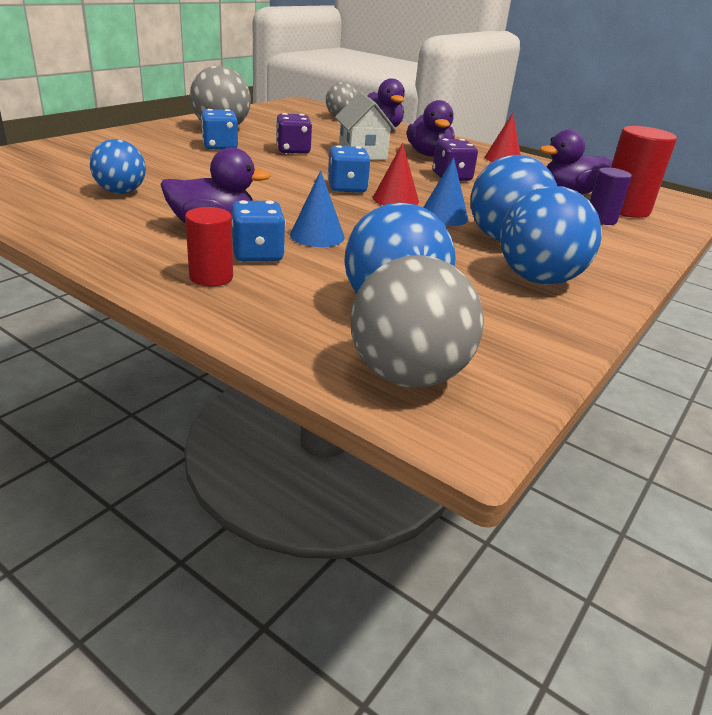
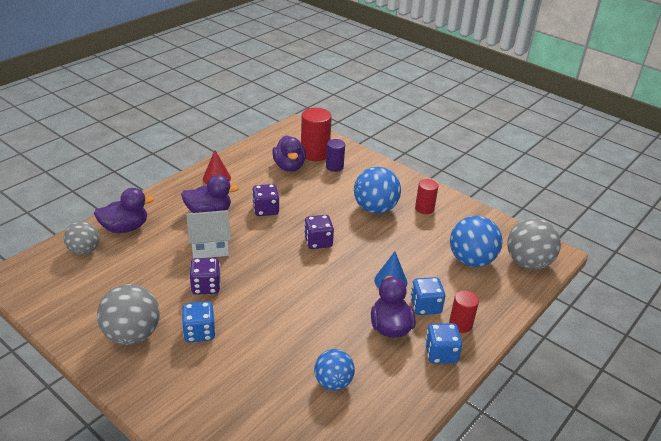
camera: 85 degrees left, 5 degrees up
(347, 188) = (299, 262): blue dice -> blue dice (440, 354)
(395, 199) = (318, 242): red cone -> purple dice
(444, 216) = (344, 225): blue cone -> none
(538, 279) = (424, 208): blue ball -> red cylinder

